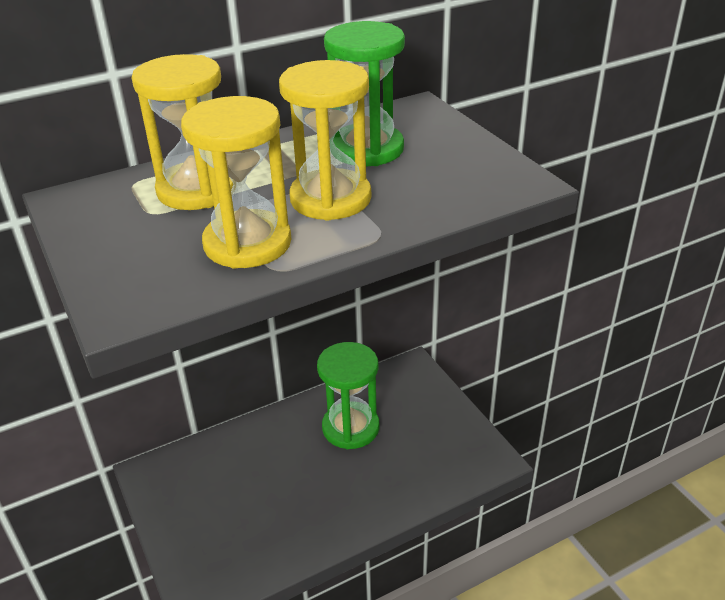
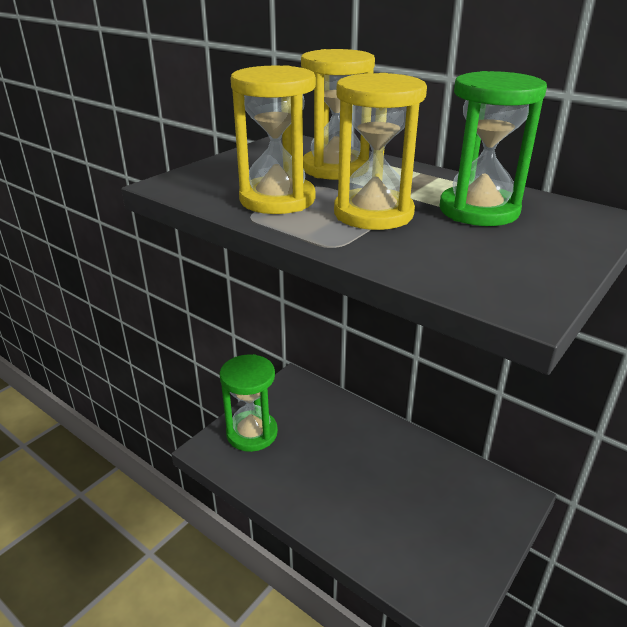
camera: 65 degrees right, 5 degrees down
(350, 428) = (410, 476): green hourglass -> green hourglass (252, 433)

